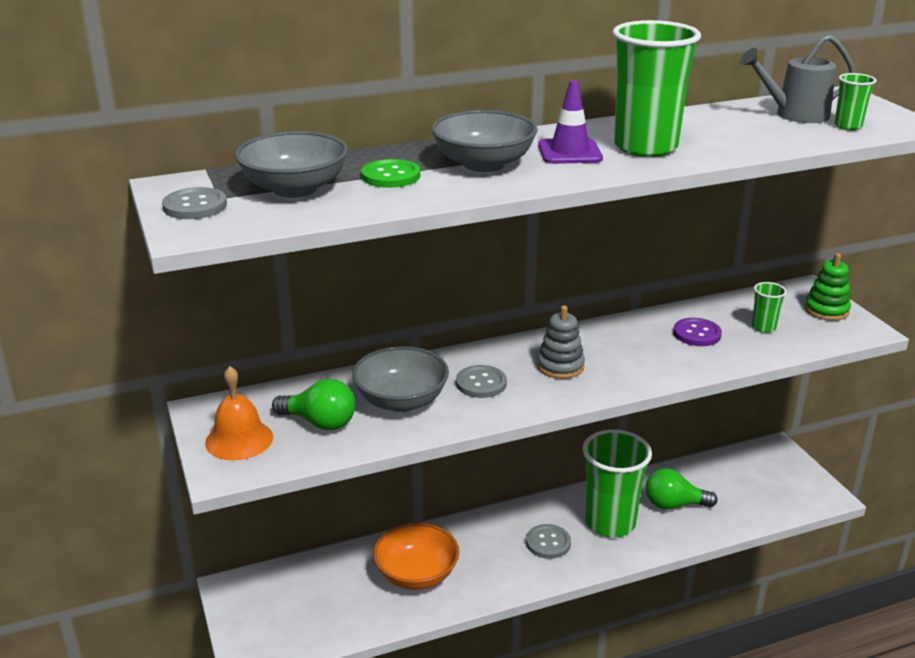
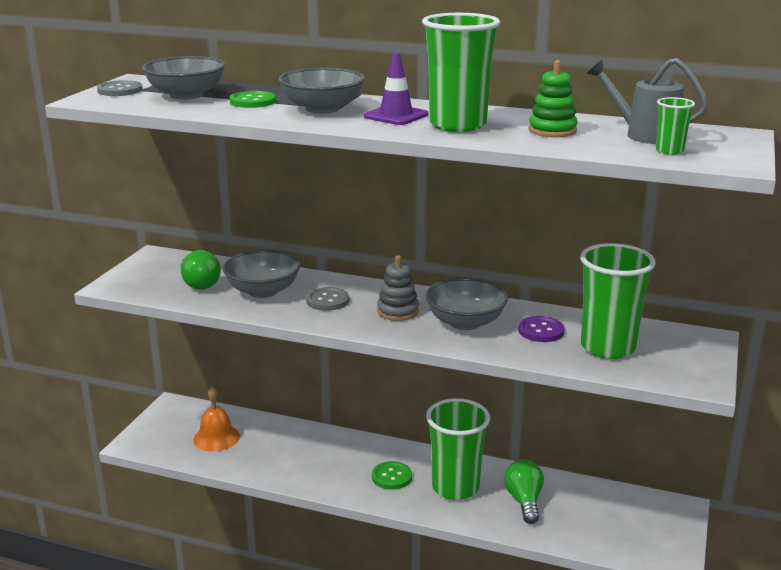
camera: 40 degrees right, 5 degrees down
(239, 439) = (145, 275): orange bell -> orange bell (216, 438)
(416, 575) = (280, 451): orange bowl -> none
(548, 543) = (391, 477): grey button -> green button
(630, 352) = (465, 322): none -> grey bowl
(674, 504) = (524, 501): green light bulb -> green light bulb turned 45 degrees clockwise
(763, 327) = (607, 347): green cup -> green cup, size x2.24
(826, 310) = (693, 358): green stacking toy -> green stacking toy (552, 130)

